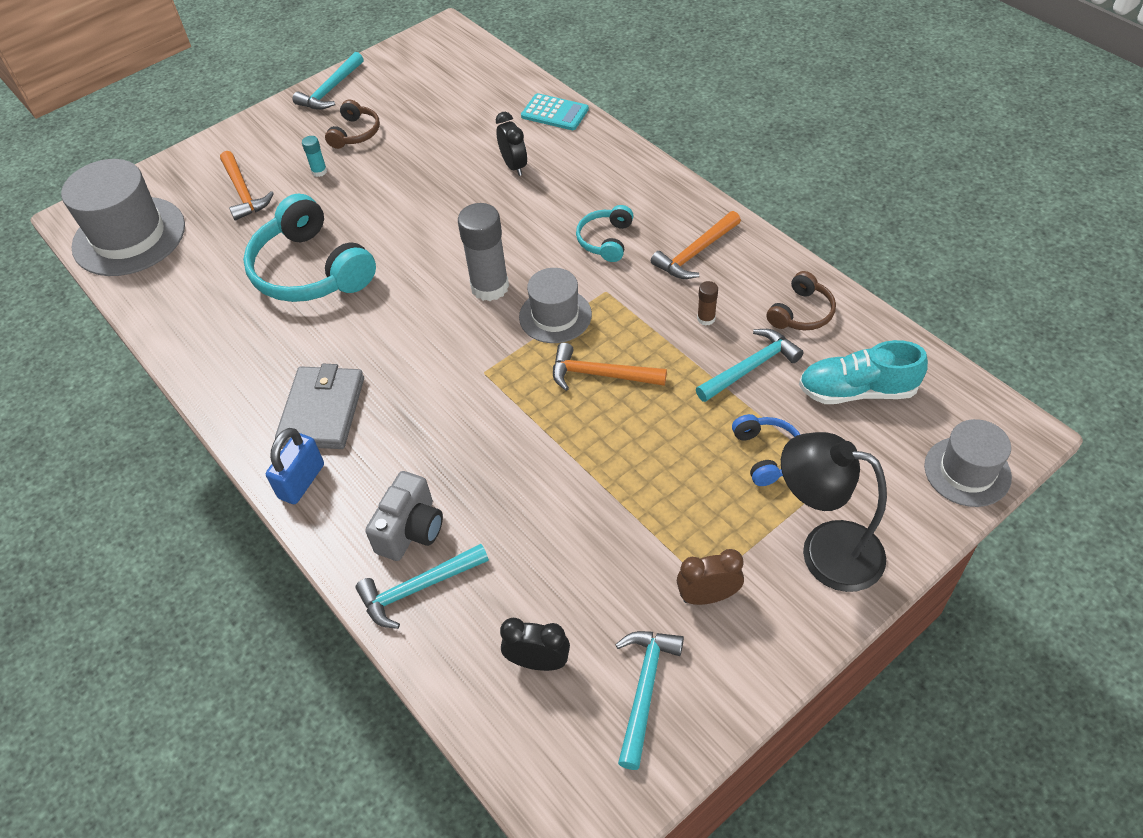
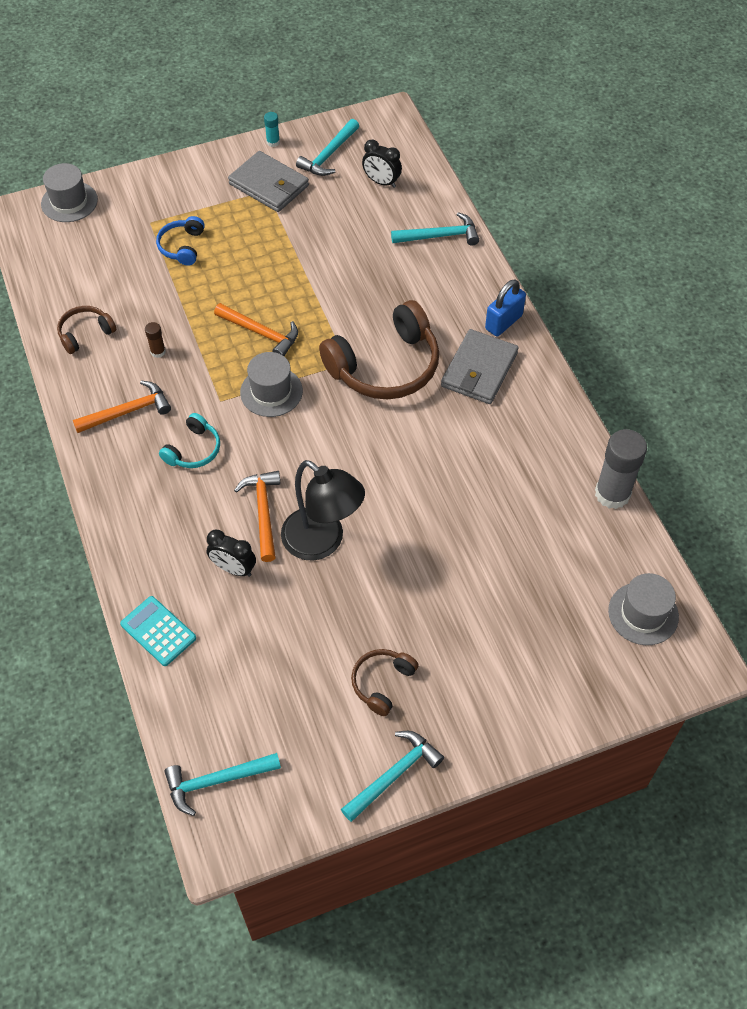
camera: 165 degrees left, 5 degrees up
(129, 236) = (643, 613): grey hat -> grey hat, size x0.59
(243, 192) = (519, 634): orange hammer -> orange hammer (263, 512)
(311, 270) = (465, 507): turquoise headphones -> none
(319, 171) = (434, 636): turquoise glue stick -> turquoise glue stick (273, 142)
(411, 530) = (435, 269): grey camera -> none
(436, 381) = (385, 366): none -> brown headphones
(490, 287) = (312, 436): grey glue stick -> grey glue stick (612, 494)
(514, 166) = (233, 569): black clock -> black clock turned 60 degrees counterclockwise
(708, 596) = (269, 185): brown clock -> grey wallet
(751, 367) = (151, 305): turquoise hammer -> turquoise hammer (216, 781)
(825, 550) = (186, 187): black lamp -> black lamp (322, 542)
(857, 391) = (93, 267): turquoise shoe -> none

